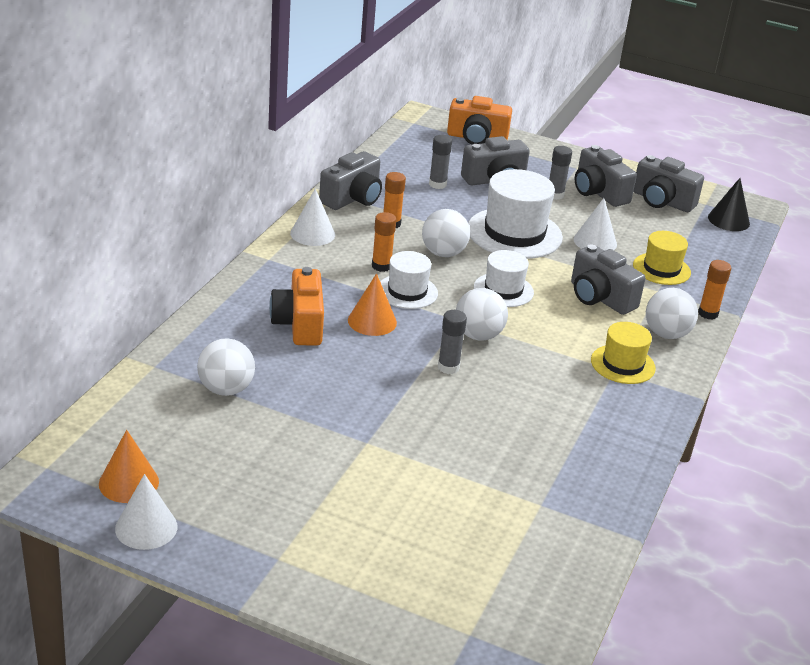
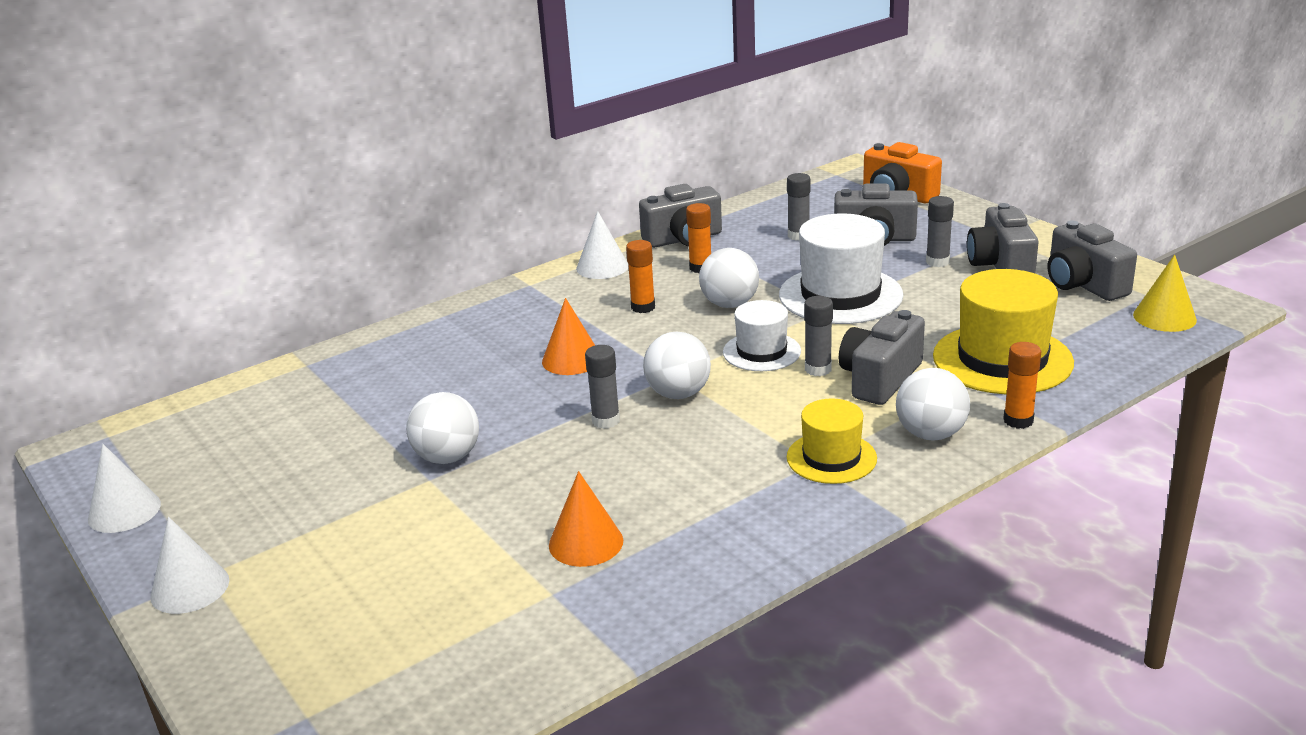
camera: 35 degrees right, 5 degrees down
(128, 482) = (159, 466): orange cone -> orange cone (586, 542)
(226, 389) = (347, 398): white ball -> white ball (447, 457)
(299, 324) = (491, 350): orange camera -> none
(407, 291) = (644, 336): white hat -> none
(554, 297) = (818, 369): none -> grey glue stick
(595, 241) = (939, 317): white cone -> white cone (190, 588)
(600, 298) = (880, 379): grey camera -> grey camera turned 45 degrees clockwise
(661, 269) = (1002, 359): yellow hat -> yellow hat, size x1.69
(728, 220) = (1164, 317): black cone -> yellow cone

